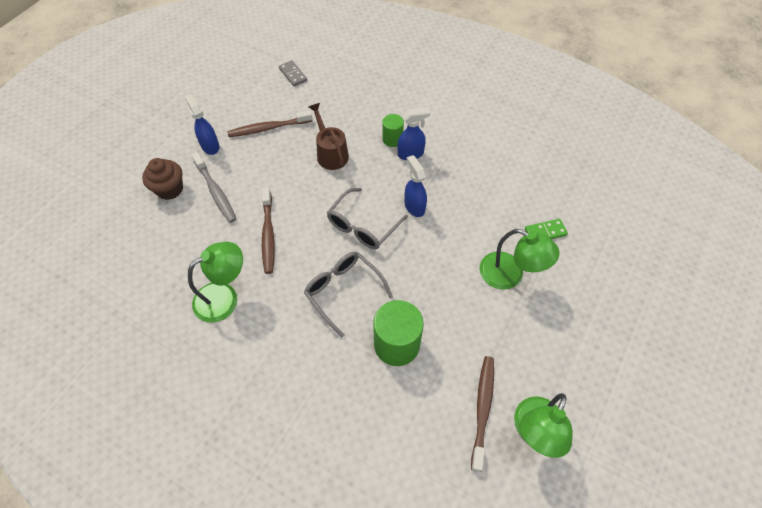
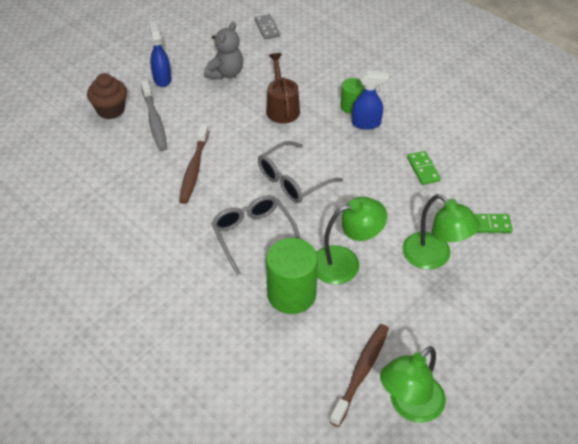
camera: 15 degrees right, 10 degrees down
(224, 297) = (133, 215): green lamp -> green lamp (345, 262)
(268, 128) = (225, 73): brown toothbrush -> grey teddy bear
(414, 206) = (353, 173): blue spray bottle -> none
(473, 189) = (423, 169): none -> green domino

